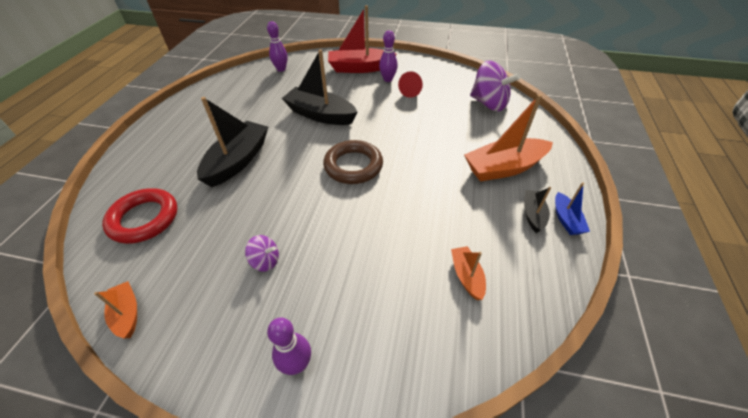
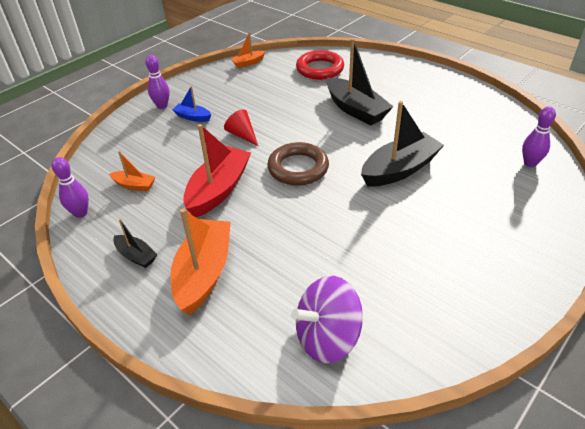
camera: 120 degrees right, 5 degrees down
(127, 313) = (248, 63): orange boat -> orange boat turned 150 degrees clockwise
(265, 261) = (238, 107): purple spinning top -> none
(359, 68) = (505, 235): red boat -> red boat (219, 189)
(388, 79) = (456, 253): purple bowling pin -> purple bowling pin (80, 213)
(411, 91) = (411, 265): red cone -> red cone (242, 135)
(566, 220) = (108, 276): blue boat -> blue boat (192, 117)

